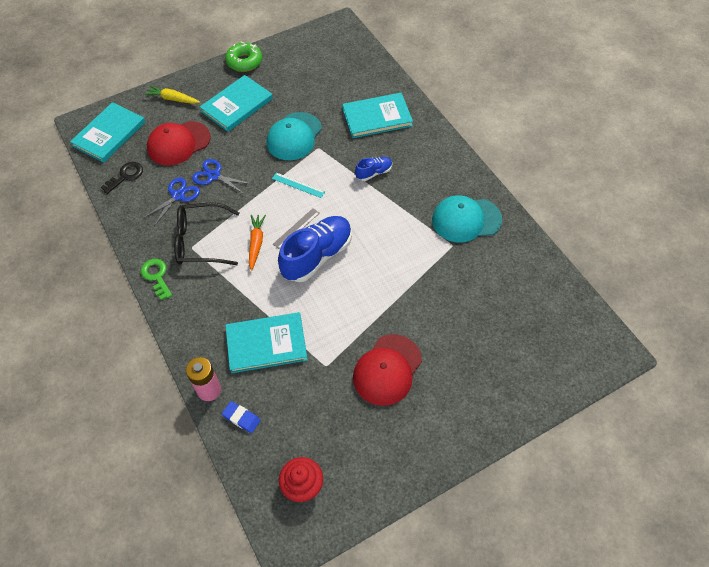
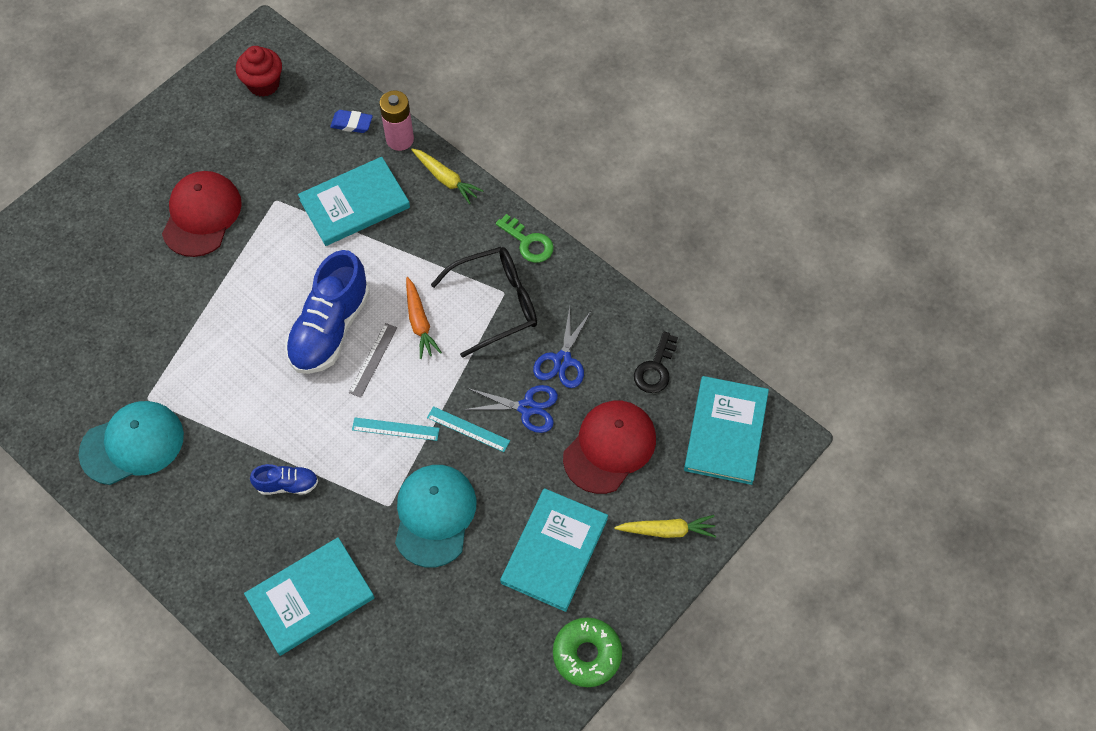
camera: 160 degrees right, 5 degrees up
(190, 343) = (446, 179): none -> yellow carrot
(254, 174) = (468, 429): none -> turquoise ruler
(374, 173) = (287, 484): blue shoe -> blue shoe turned 135 degrees counterclockwise

